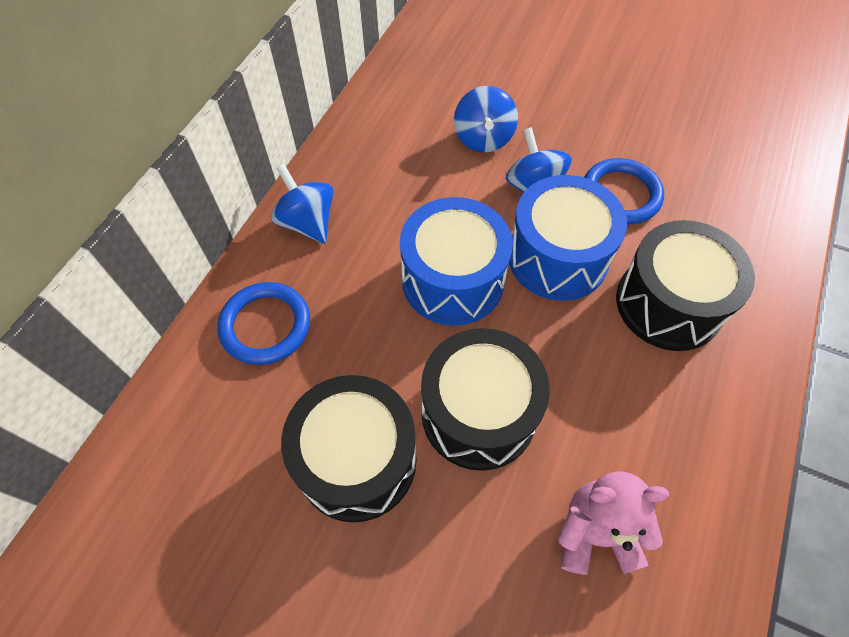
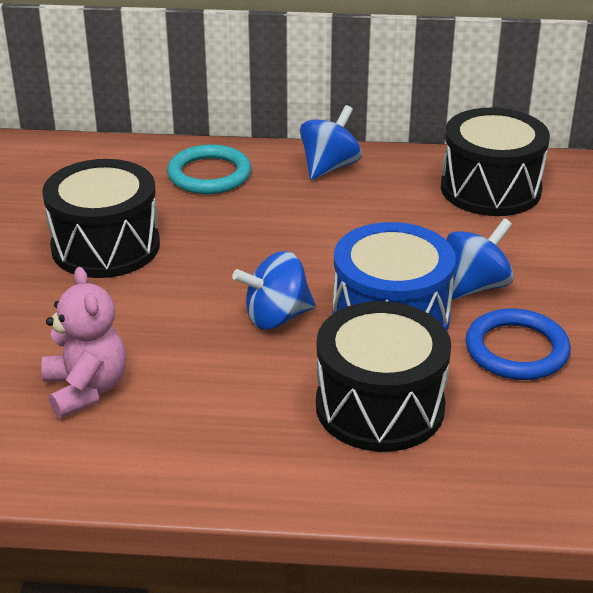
camera: 70 degrees right, 25 degrees down
(265, 325) = (209, 174): blue ring -> turquoise ring
(453, 280) = (317, 258): blue drum -> none
(478, 413) = (179, 300): black drum -> black drum (490, 189)
(483, 138) = (519, 241): blue spinning top -> blue spinning top (276, 317)

